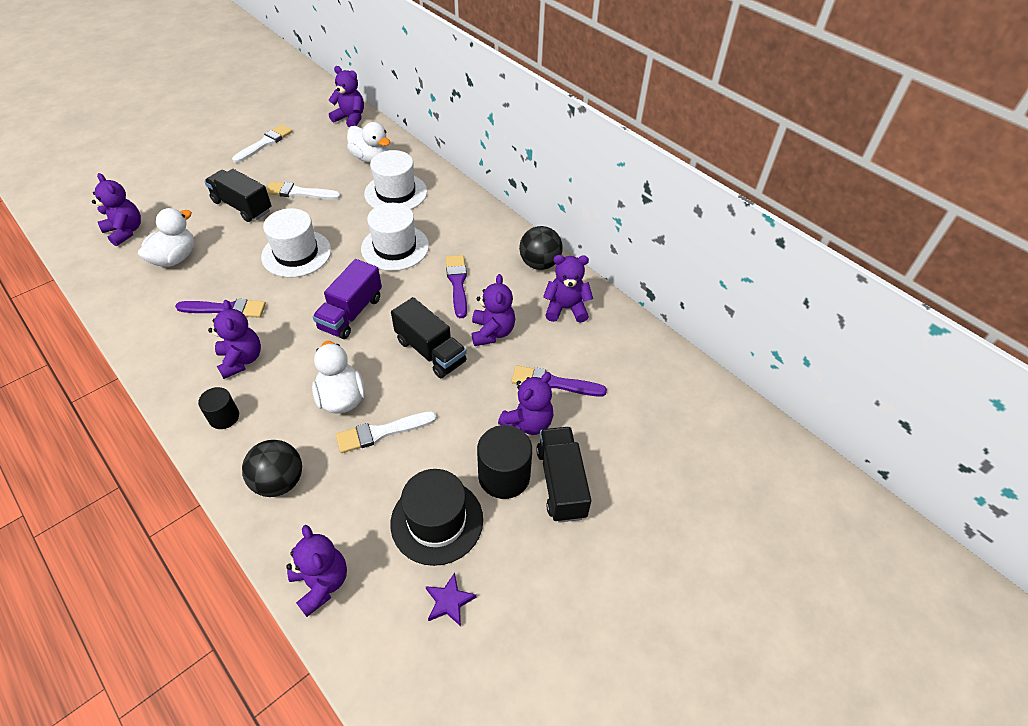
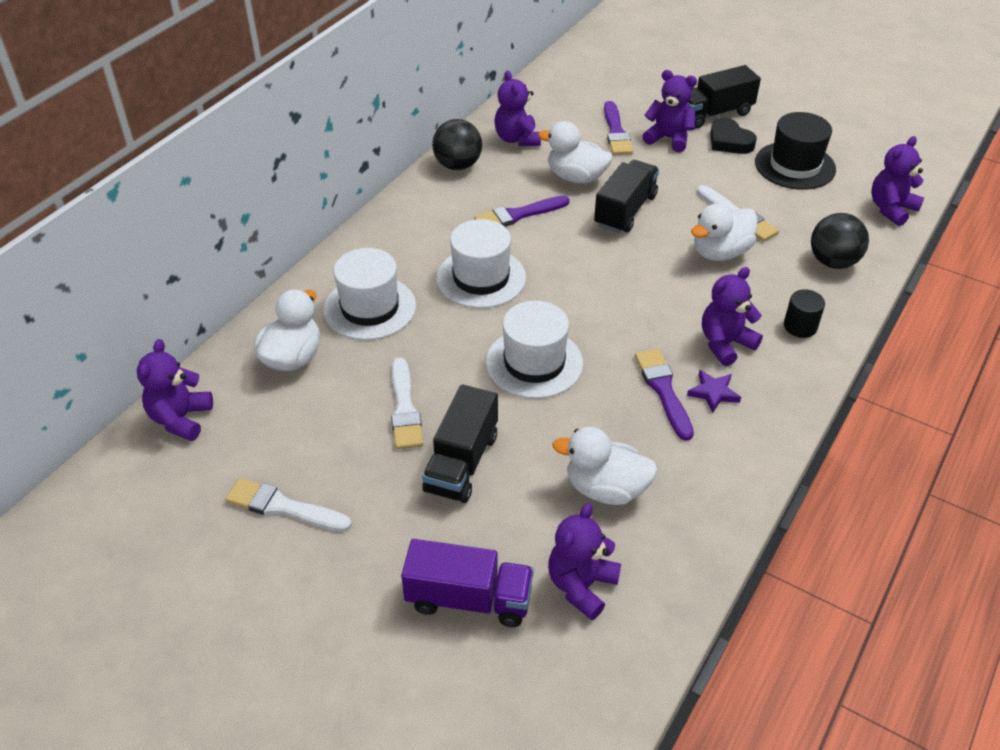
camera: 105 degrees left, 5 degrees down
(351, 313) = (607, 281): purple truck -> purple truck (469, 599)
(449, 601) = (849, 146): purple star -> purple star (713, 393)
(492, 332) = (576, 177): purple teddy bear -> white duck
(504, 476) = (729, 141): black cylinder -> black heart

